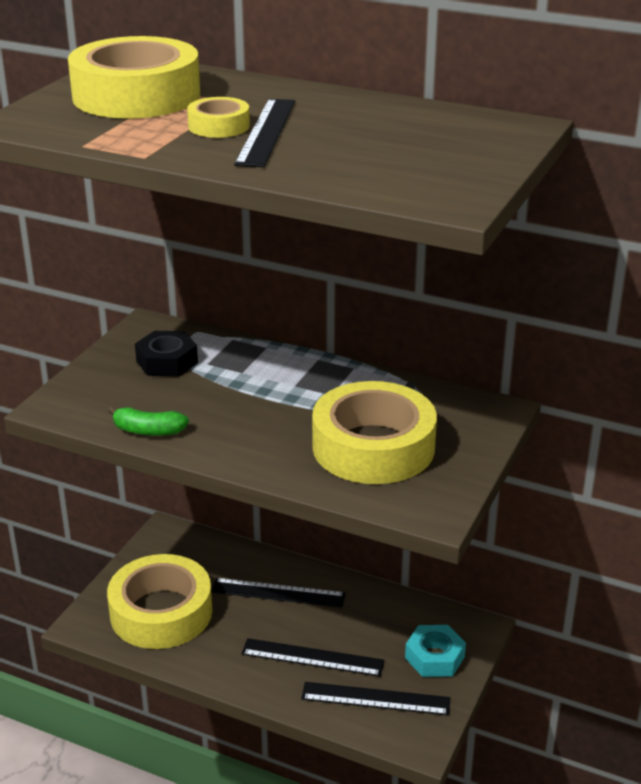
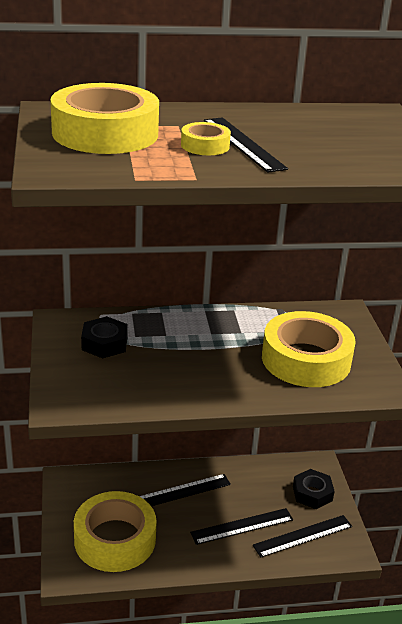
camera: 35 degrees left, 0 degrees up
(148, 431) = (151, 399): green banana -> none
(434, 657) = (312, 493): turquoise nut -> black nut

